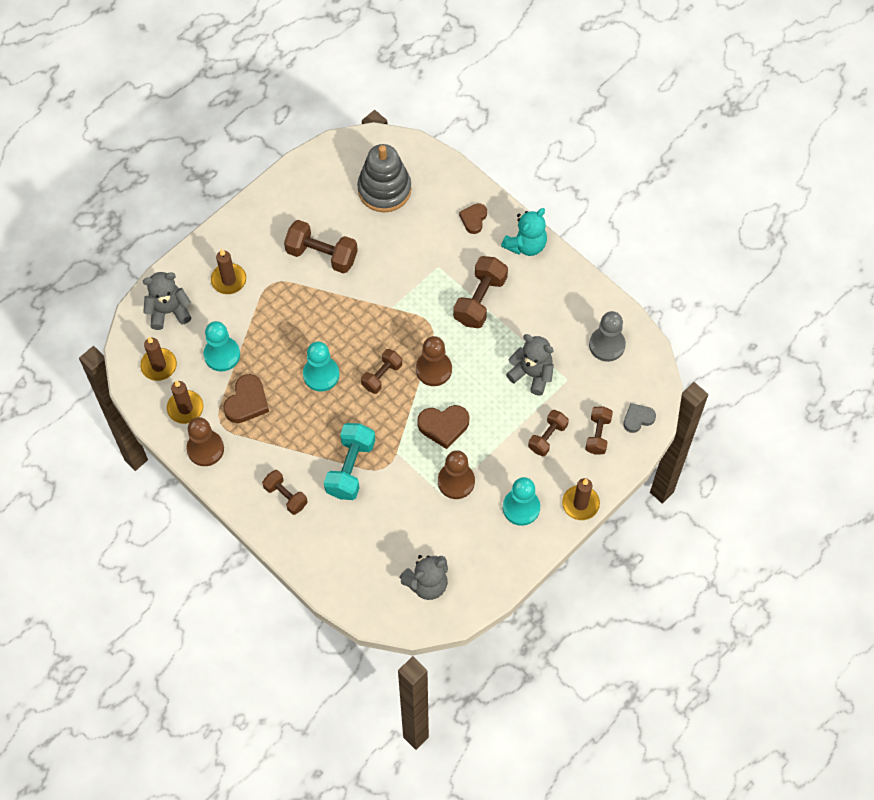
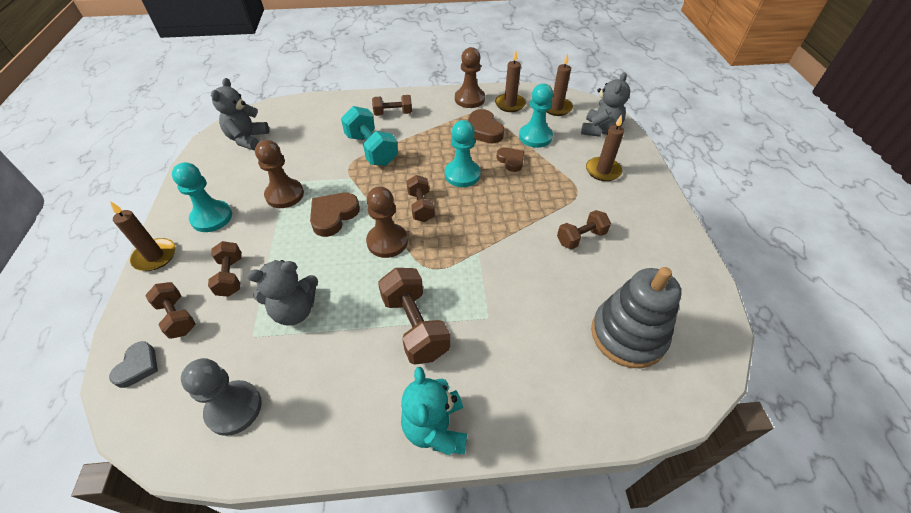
camera: 130 degrees right, 15 degrees down
(322, 255) = (581, 238): brown dumbbell -> brown dumbbell, size x0.63
(473, 219) = (519, 396): brown heart -> brown heart (511, 161)

